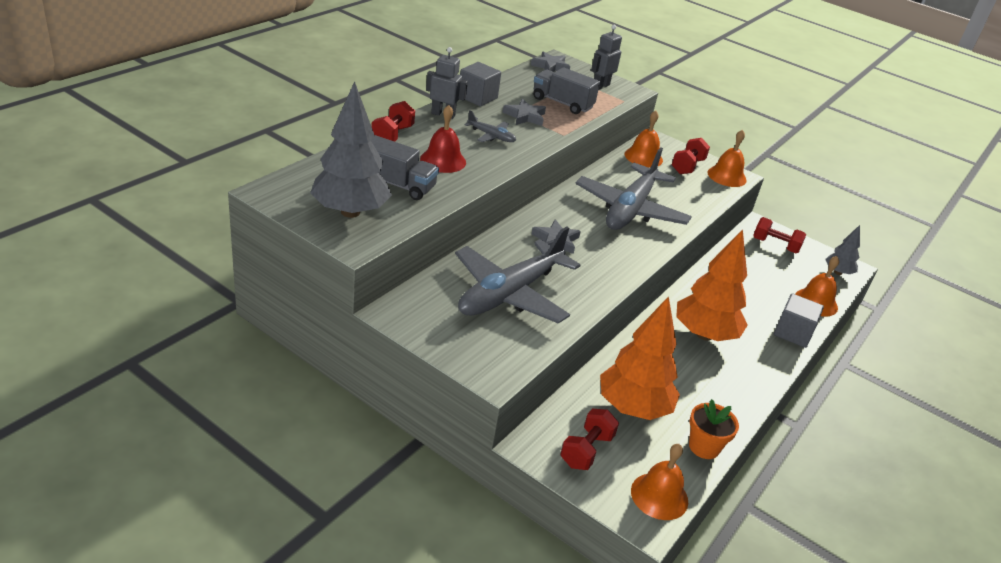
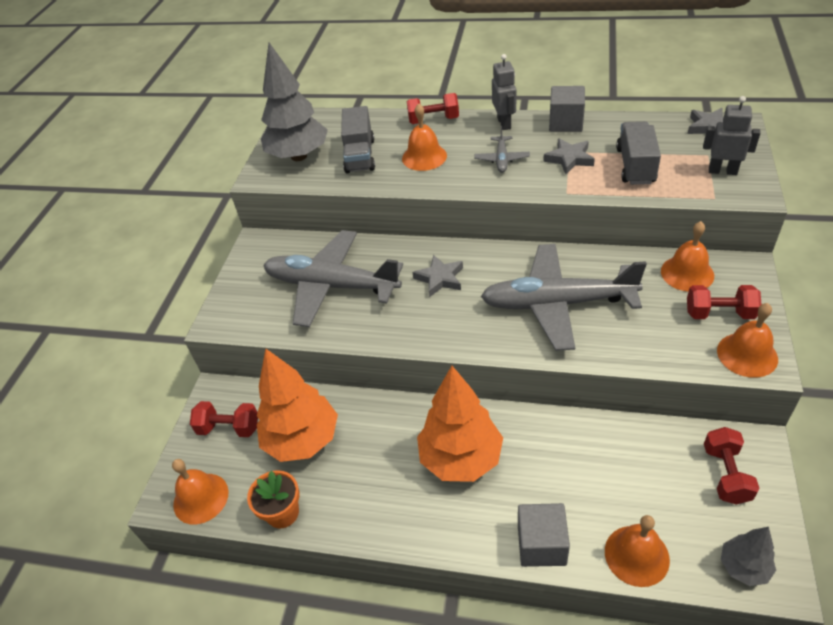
camera: 75 degrees right, 10 degrees up
(443, 160) = (424, 157): red bell -> orange bell

